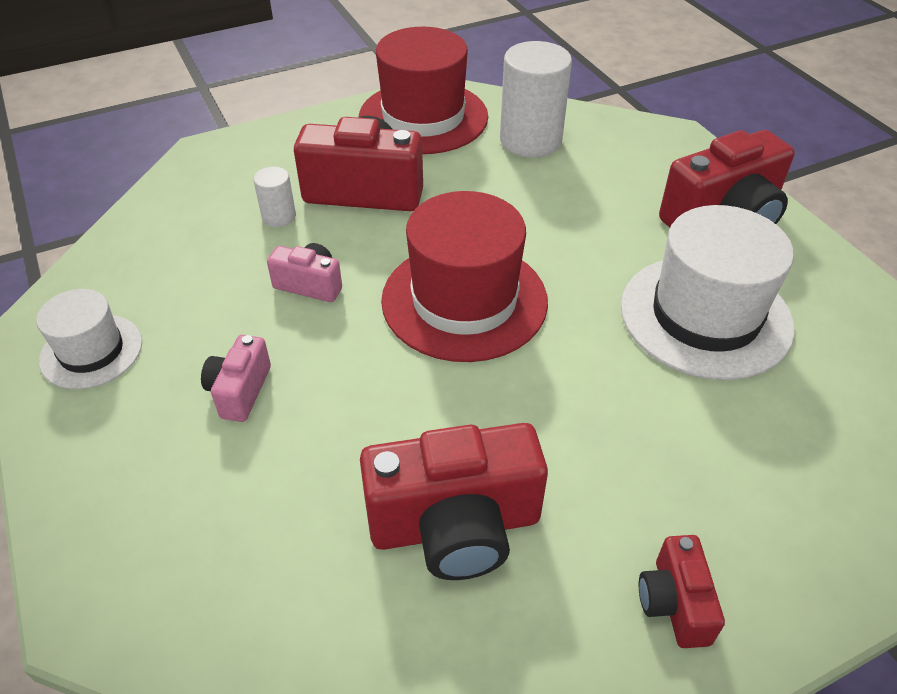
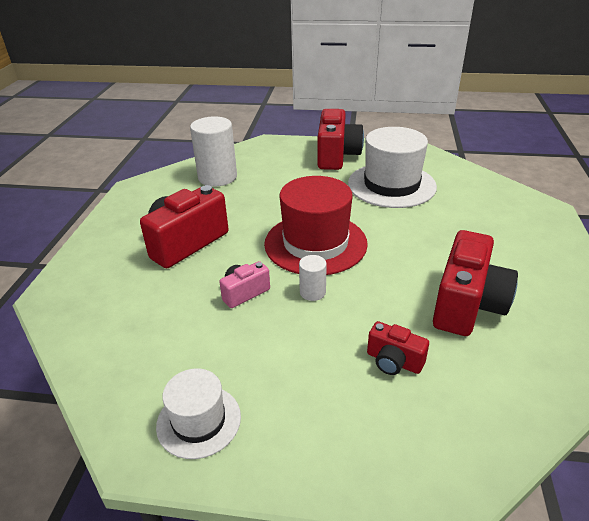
camera: 55 degrees left, 10 degrees down
(240, 391) = (308, 353): pink camera -> none
(279, 216) = (165, 284): white cylinder -> white cylinder (312, 292)
(423, 117) = (149, 200): red hat -> none
(674, 603) = (544, 259): red camera -> red camera (394, 361)

